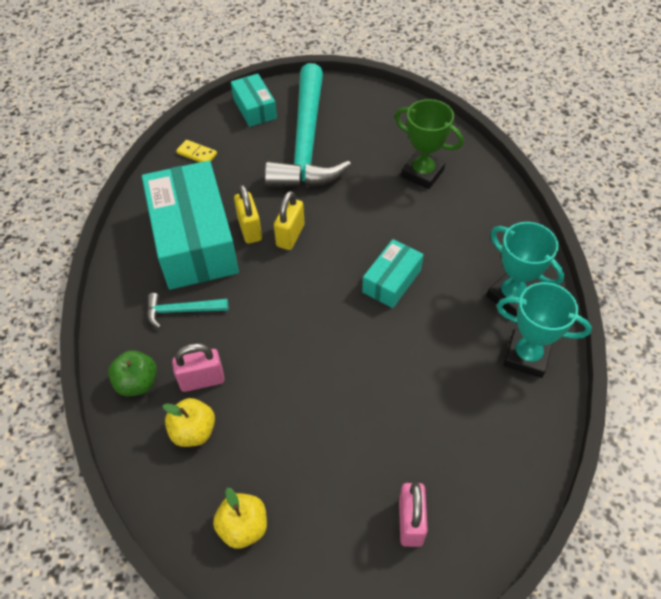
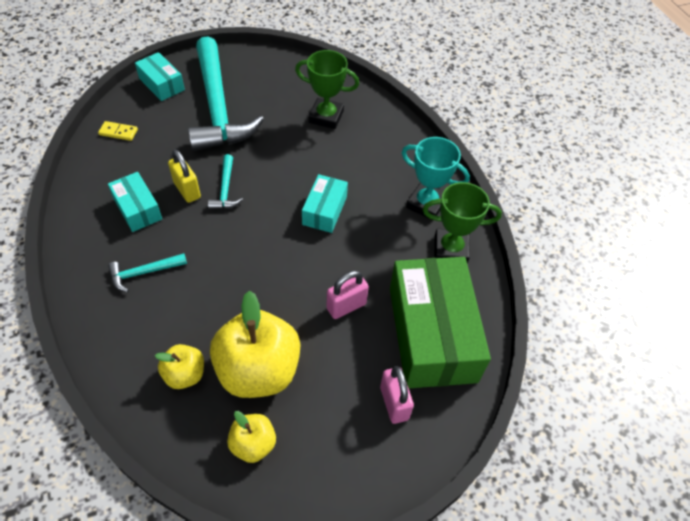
camera: 20 degrees left, 0 degrees up
(137, 383) = (120, 344): green apple -> none
(194, 240) = (137, 209): turquoise box -> turquoise box, size x0.50
(202, 380) = (180, 329): pink padlock -> pink padlock (346, 306)
(271, 446) = (258, 370): none -> yellow apple
(290, 236) = (225, 189): yellow padlock -> turquoise hammer
(476, 451) = (431, 334): none -> green box
(526, 356) = (450, 249): turquoise trophy -> green trophy

